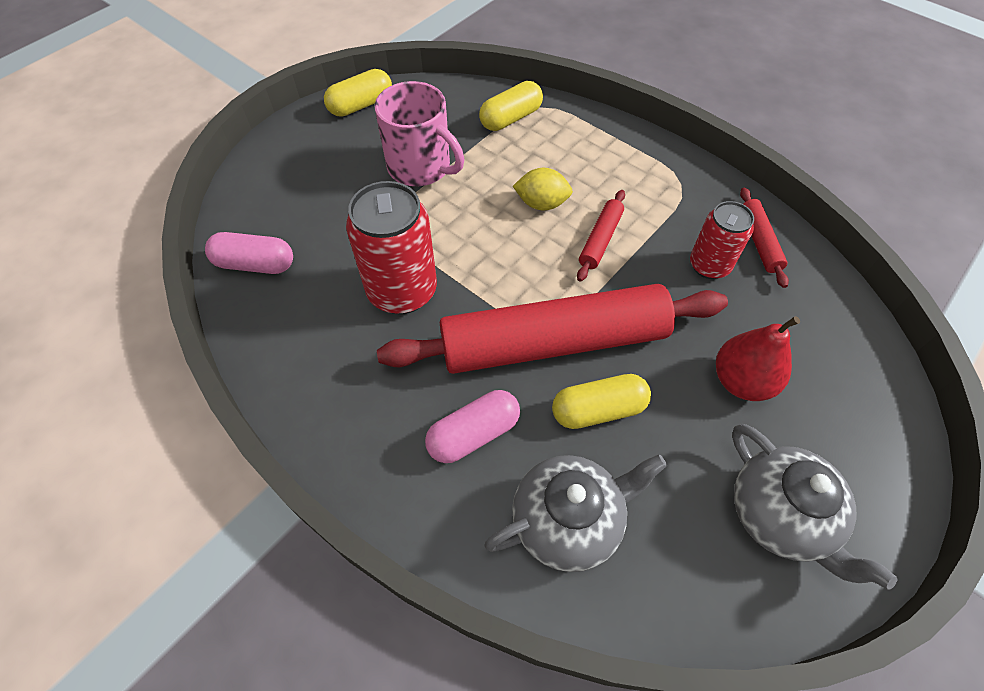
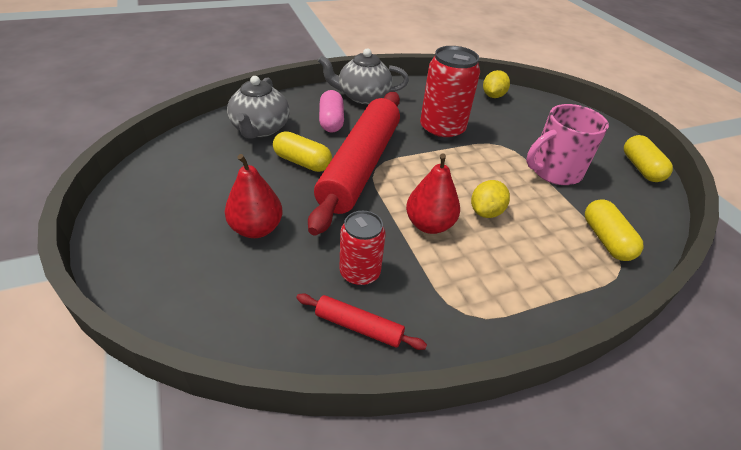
camera: 115 degrees right, 15 degrees down
(255, 264) = (493, 96): pink capsule -> yellow lemon
(598, 409) = (302, 162): yellow capsule -> yellow capsule turned 75 degrees counterclockwise
(600, 240) = (429, 225): red rolling pin -> red pear
(780, 515) = (173, 194): grey teapot -> grey teapot (362, 96)

